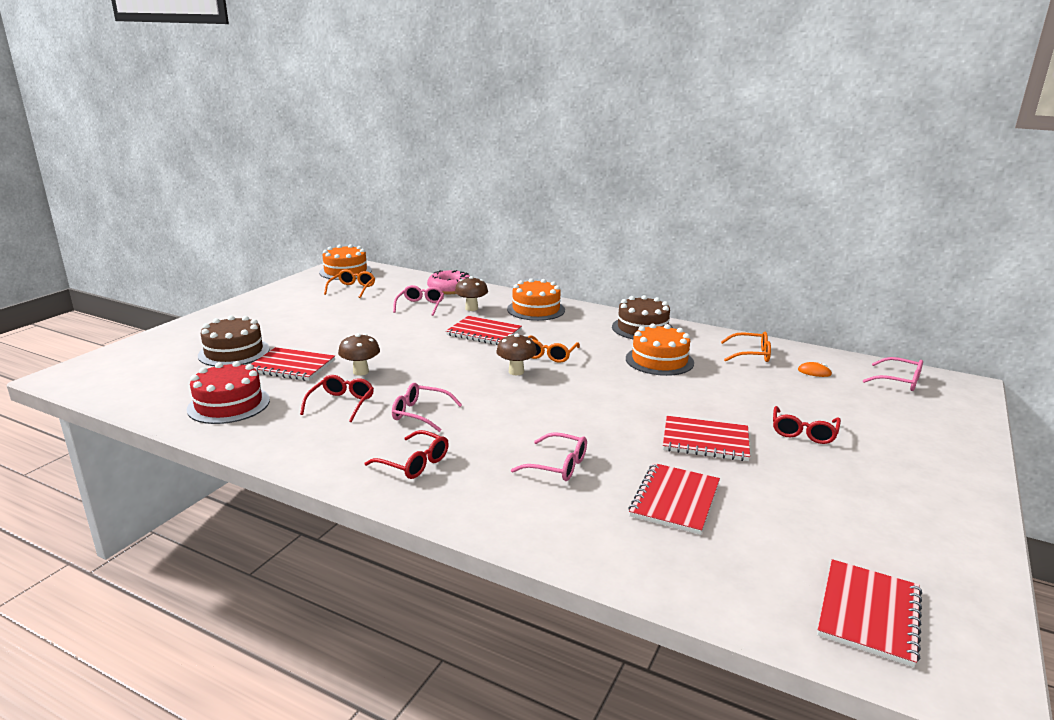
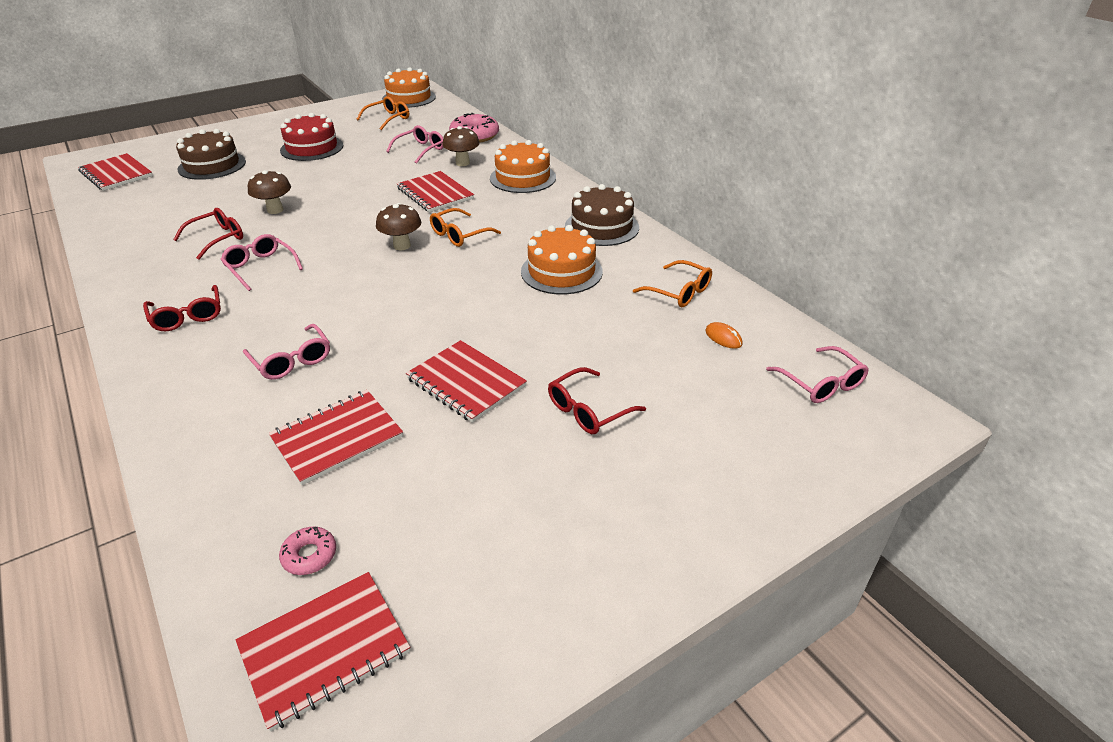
camera: 30 degrees right, 15 degrees up
(229, 404) = (142, 216): red cake -> red cake (312, 148)
(292, 366) = (233, 190): red notebook -> red notebook (116, 174)
(773, 570) = (309, 555): none -> pink donut

